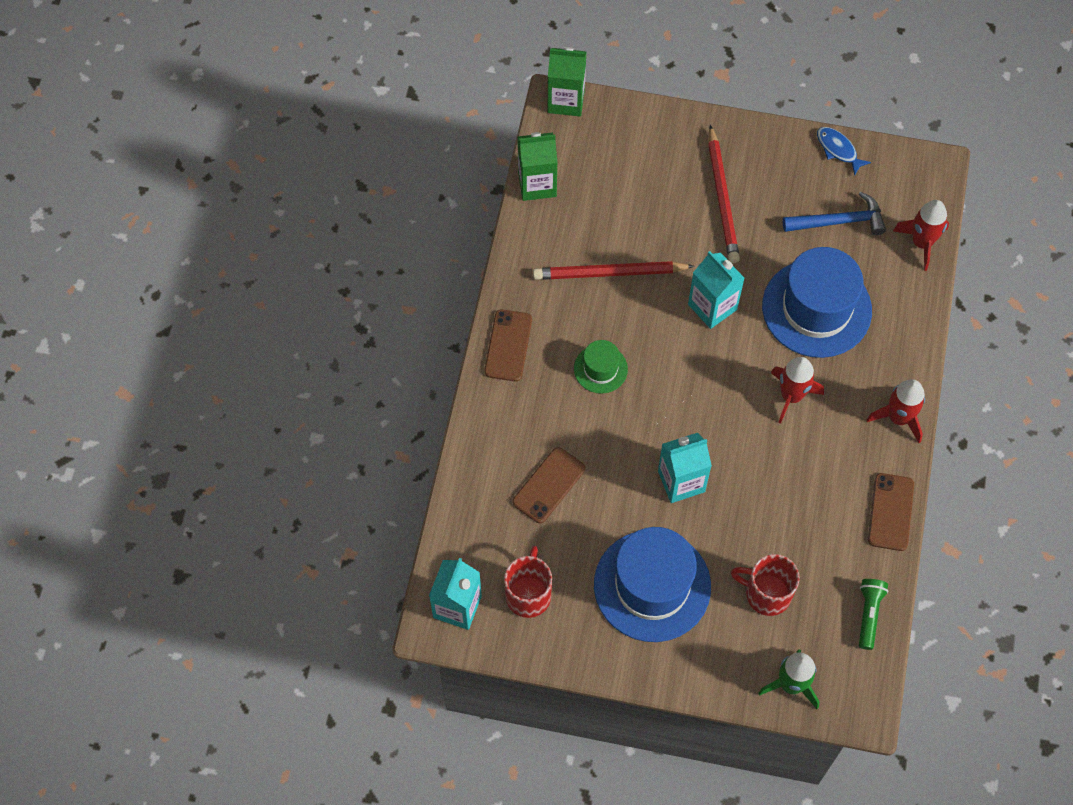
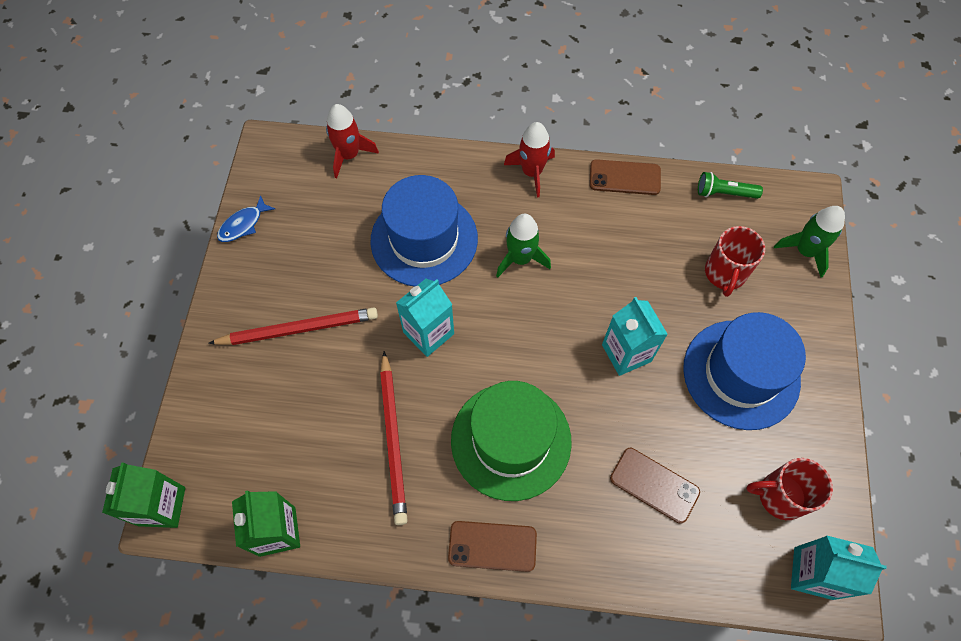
camera: 95 degrees left, 0 degrees up
(600, 369) = (511, 440): green hat -> green hat, size x2.06
(791, 396) = (520, 258): red rocket -> green rocket
(839, 221) = (326, 222): blue hammer -> none

